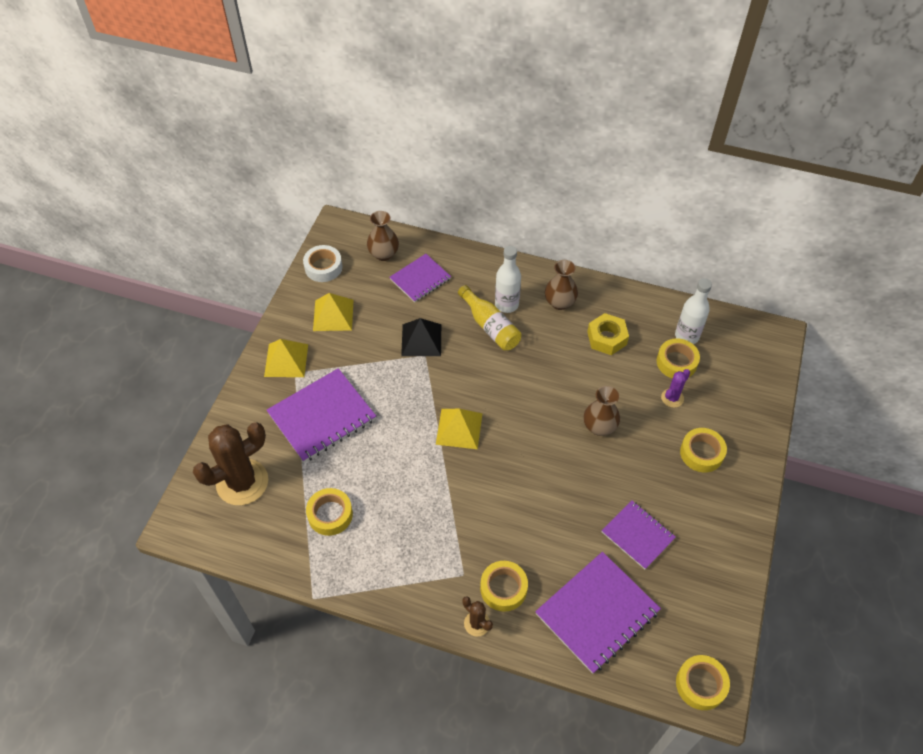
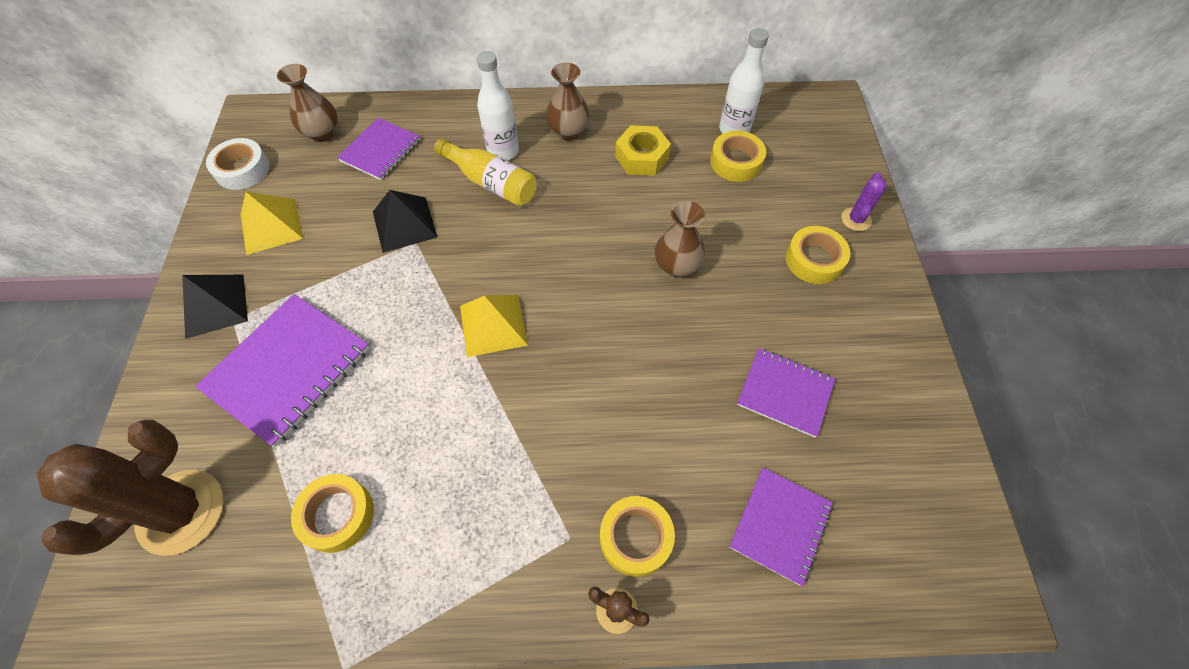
camera: 20 degrees left, 5 degrees up
(286, 360) = (215, 305): yellow pyramid -> black pyramid
(597, 613) = (780, 525): purple notebook -> purple notebook, size x0.62
(672, 398) = (749, 204): purple cactus -> purple cactus (856, 219)
(700, 684) = (963, 581): yellow tape -> none

